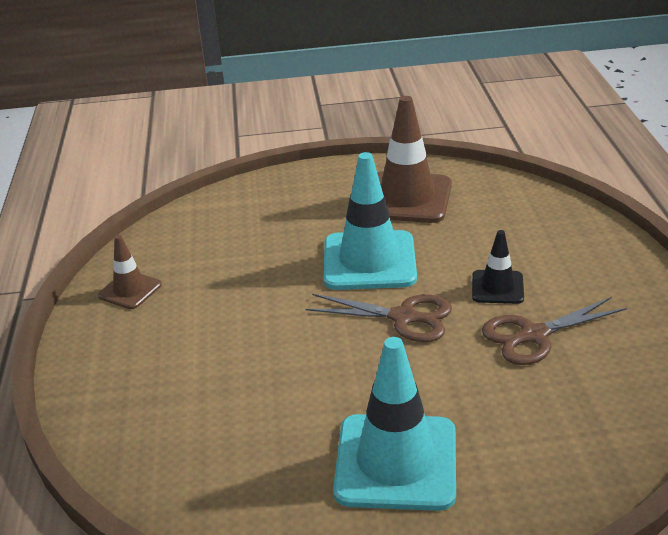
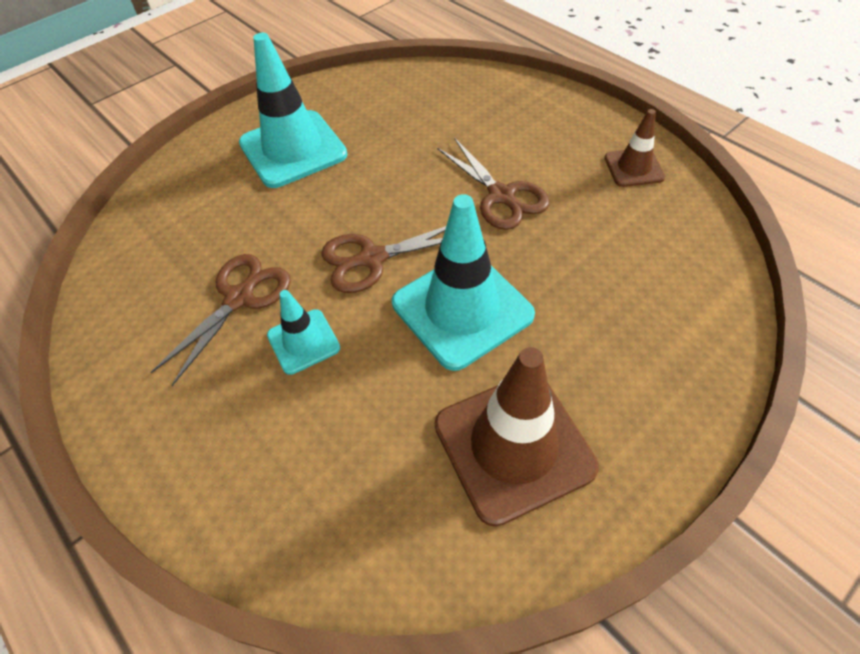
camera: 145 degrees right, 20 degrees up
(253, 316) = (501, 196): none -> brown scissors
(497, 287) = (303, 341): black traffic cone -> turquoise traffic cone

